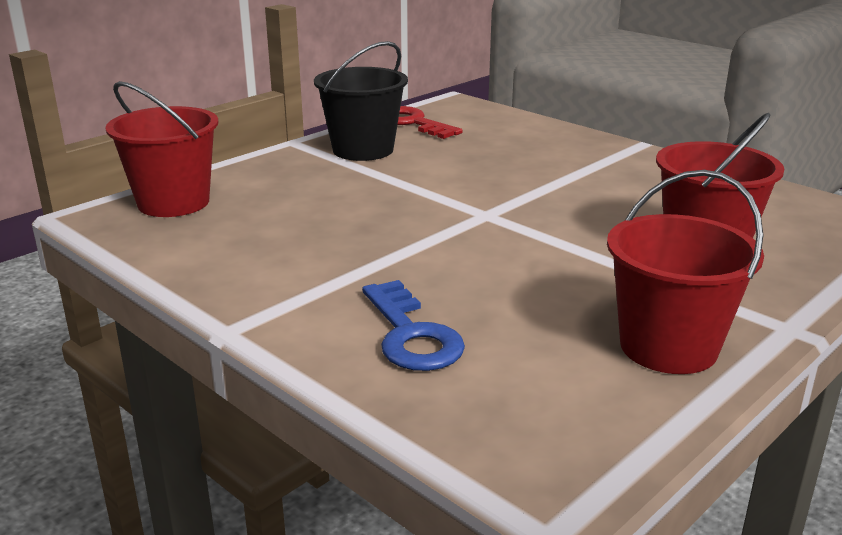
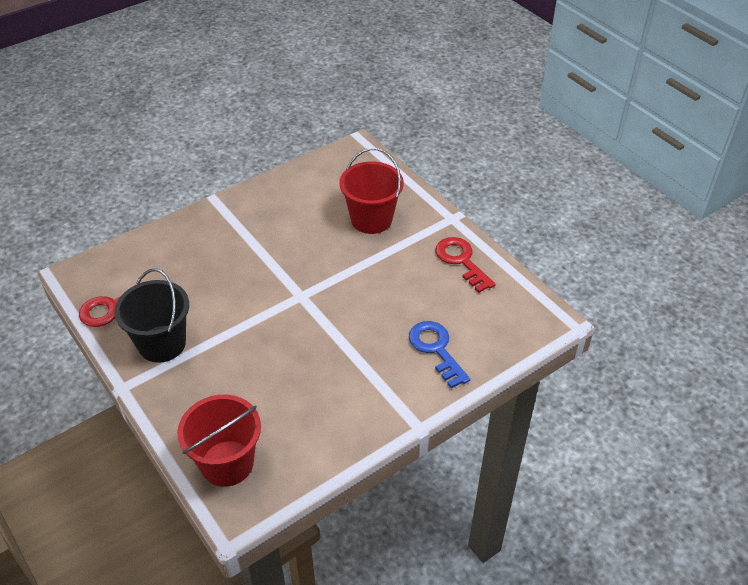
camera: 80 degrees left, 20 degrees up
(411, 334) = (436, 350): blue key -> blue key turned 105 degrees counterclockwise
(668, 347) = (461, 261): red bucket -> red key

